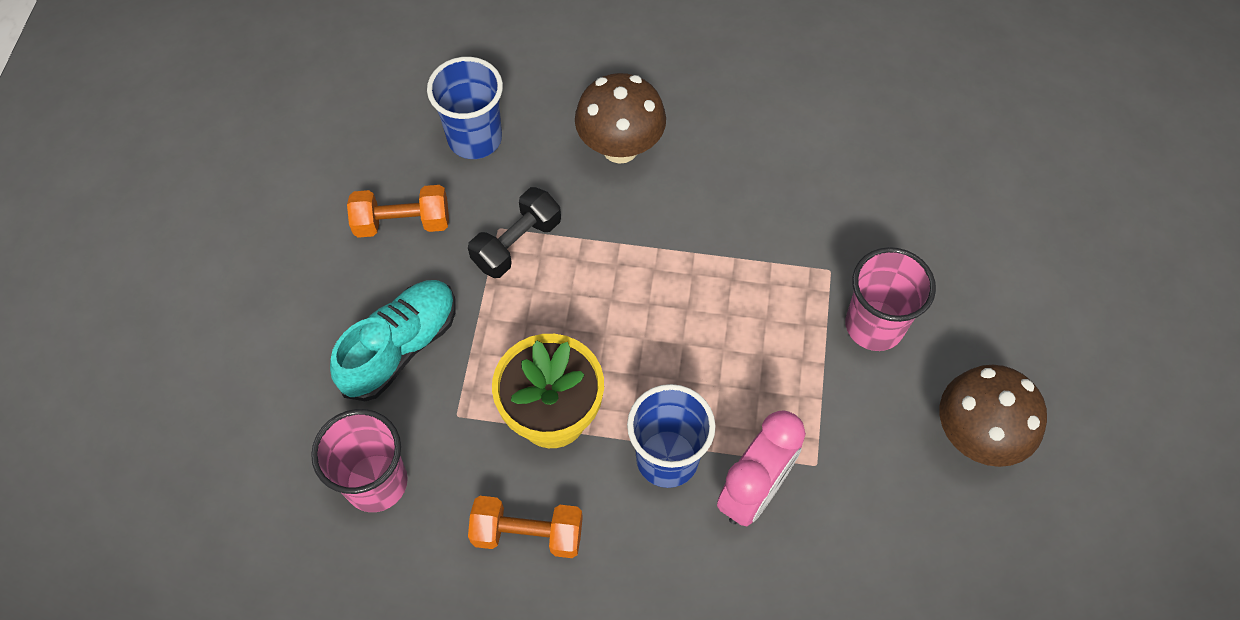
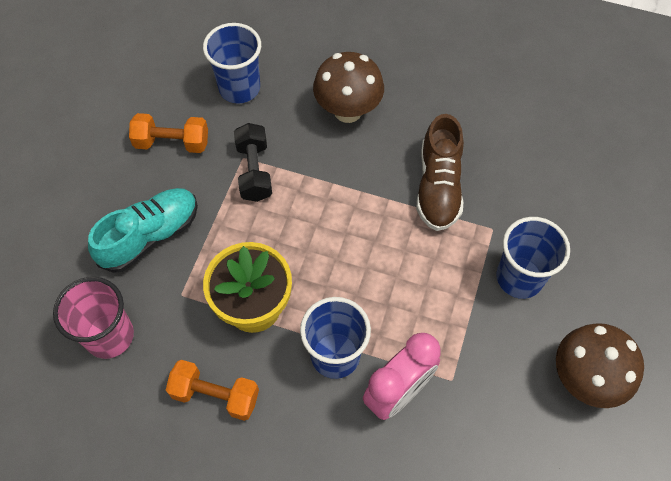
camera: 10 degrees right, 0 degrees up
(517, 243) = (254, 171): black dumbbell -> black dumbbell turned 60 degrees counterclockwise
(753, 227) = (438, 186): none -> brown shoe
(874, 325) = (519, 278): pink cup -> blue cup

